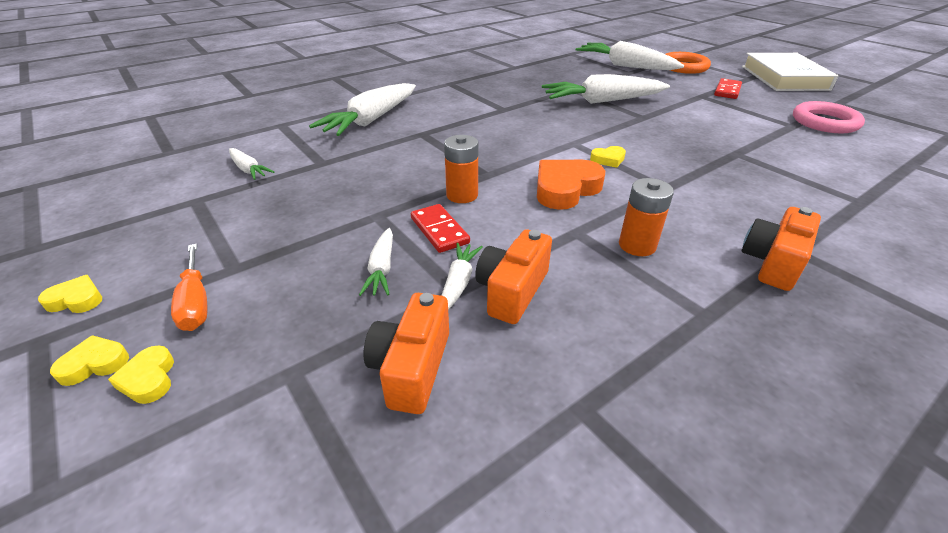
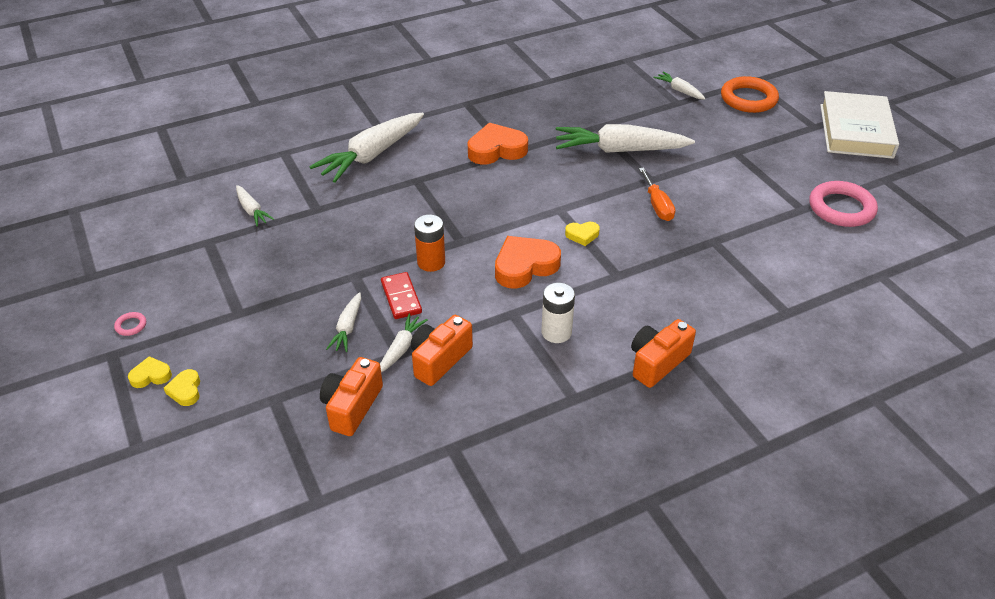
camera: 10 degrees right, 5 degrees up
(76, 299) = (131, 325): yellow heart -> pink ring
(195, 302) = (212, 339): orange screwdriver -> orange screwdriver (657, 205)
(490, 108) = (496, 150): none -> orange heart
(625, 66) = (679, 90): white carrot -> white carrot, size x0.48
(637, 245) = (556, 332): orange battery -> white battery
(727, 91) = (771, 147): red domino -> none

